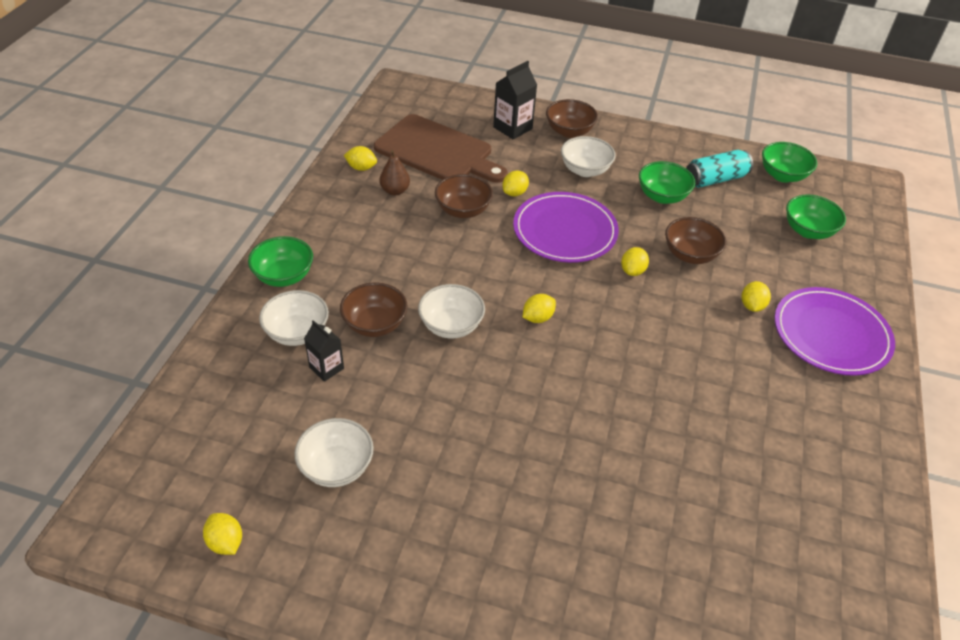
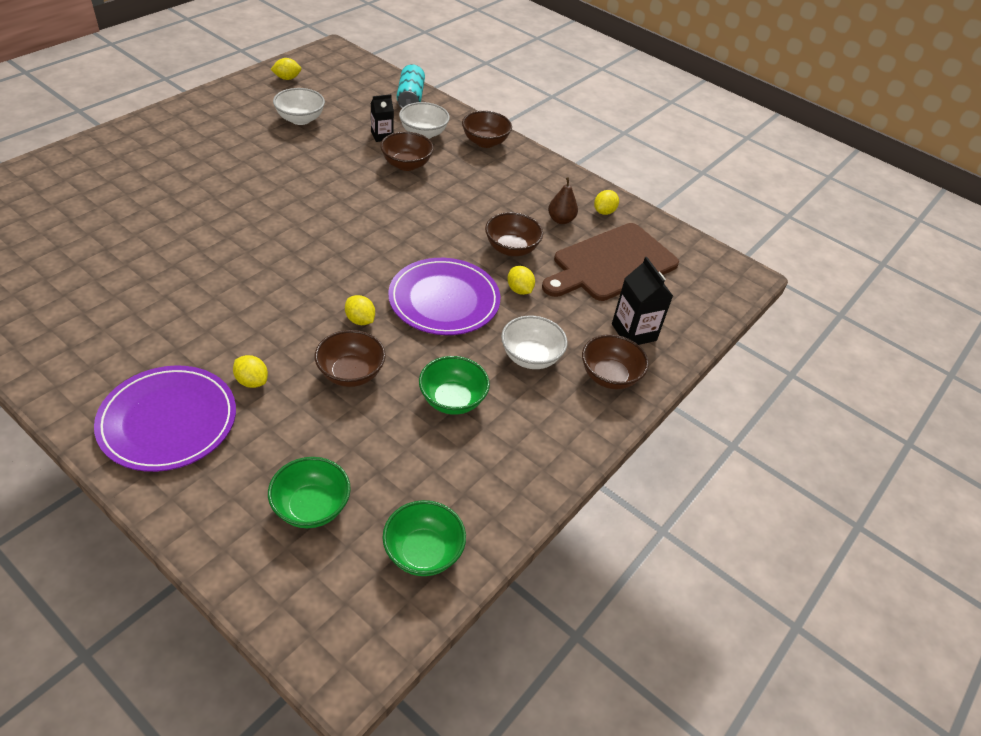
camera: 110 degrees right, 0 degrees up
(284, 276) = (485, 142): green bowl -> brown bowl
(451, 326) = (377, 196): white bowl -> none
(537, 318) = (350, 240): yellow lemon -> none
(715, 179) = (455, 469): turquoise can -> turquoise can (410, 98)

